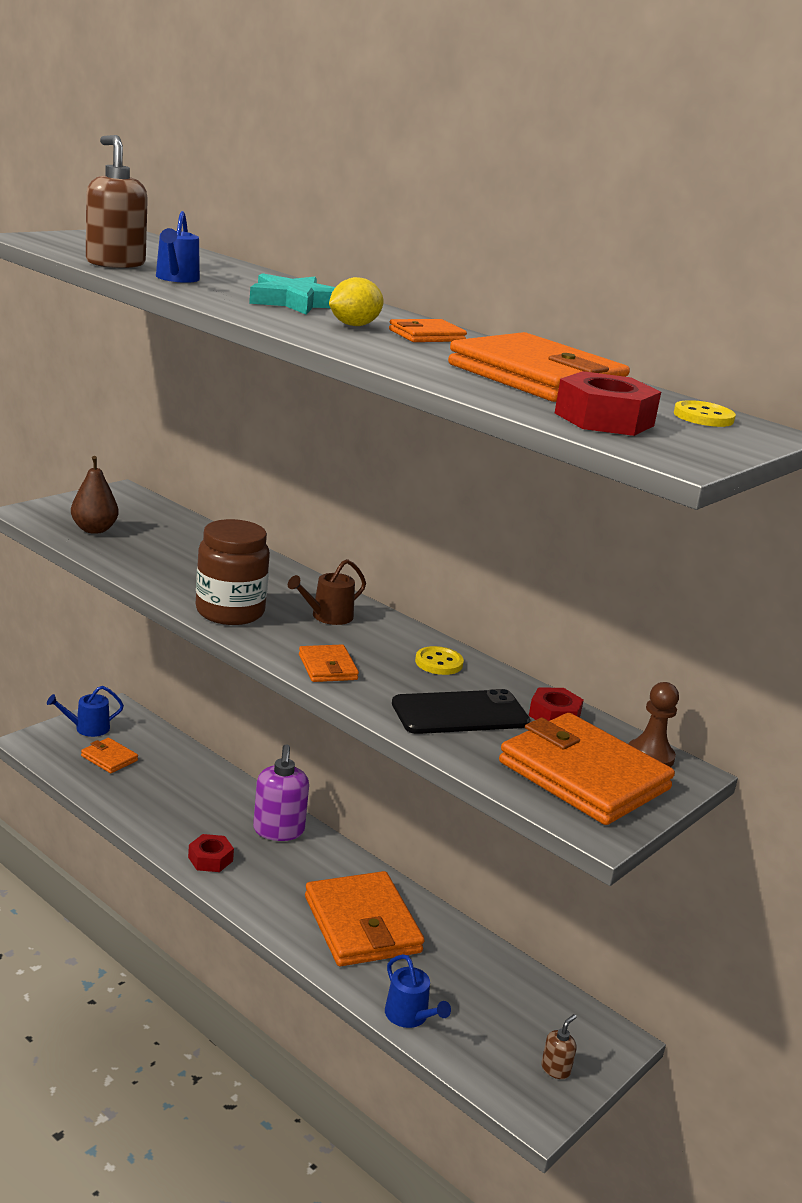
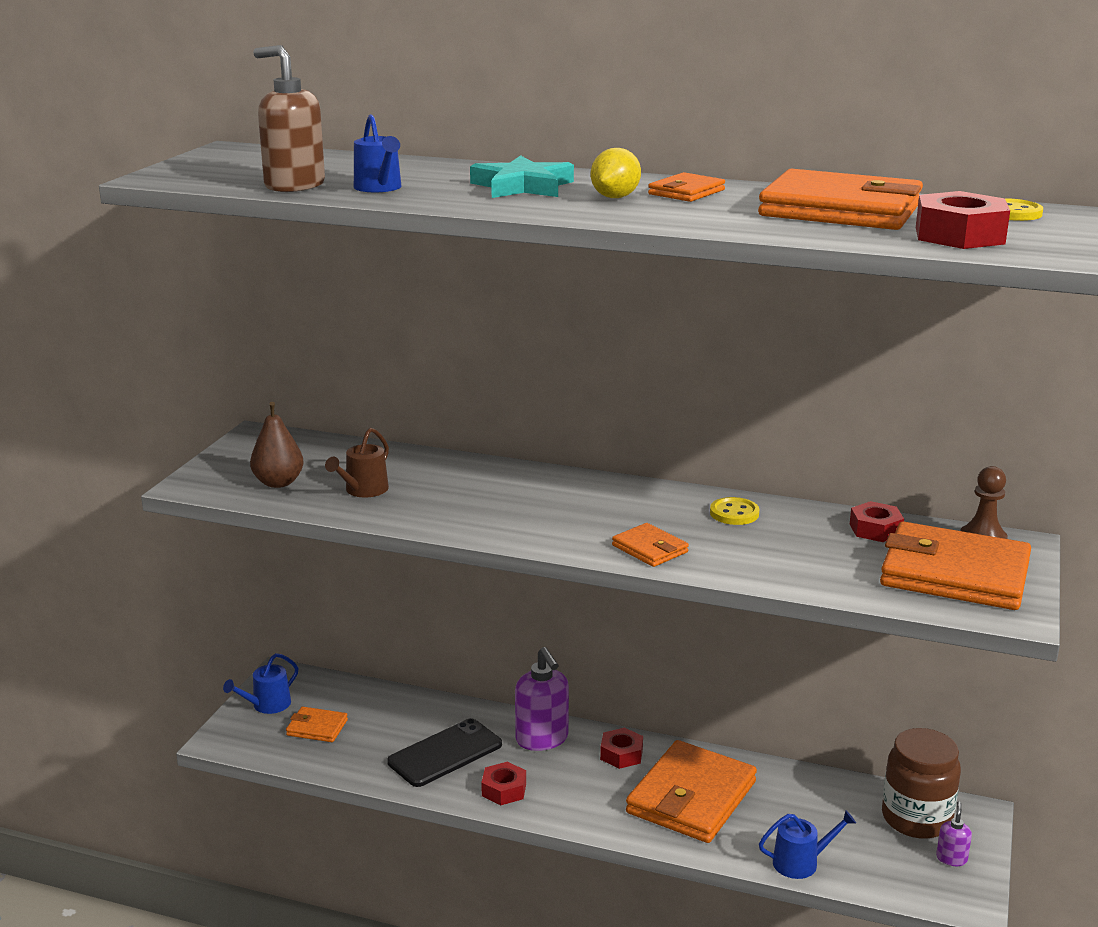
camera: 20 degrees left, 0 degrees up
(230, 612) = (504, 524): brown jar -> brown jar (916, 818)
(328, 616) = (594, 501): brown watering can -> brown watering can (363, 490)
(334, 867) = (621, 754): none -> red nut
(362, 924) = (691, 797): orange wallet -> orange wallet turned 75 degrees clockwise
(409, 1016) = (800, 862): blue watering can -> blue watering can turned 45 degrees counterclockwise
(460, 713) = (803, 553): black phone -> black phone (445, 753)
(555, 1069) = (951, 858): brown soap dispenser -> purple soap dispenser

